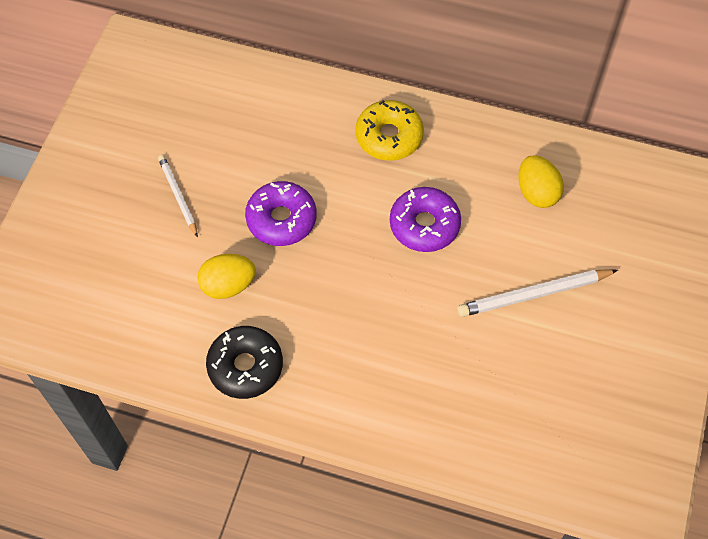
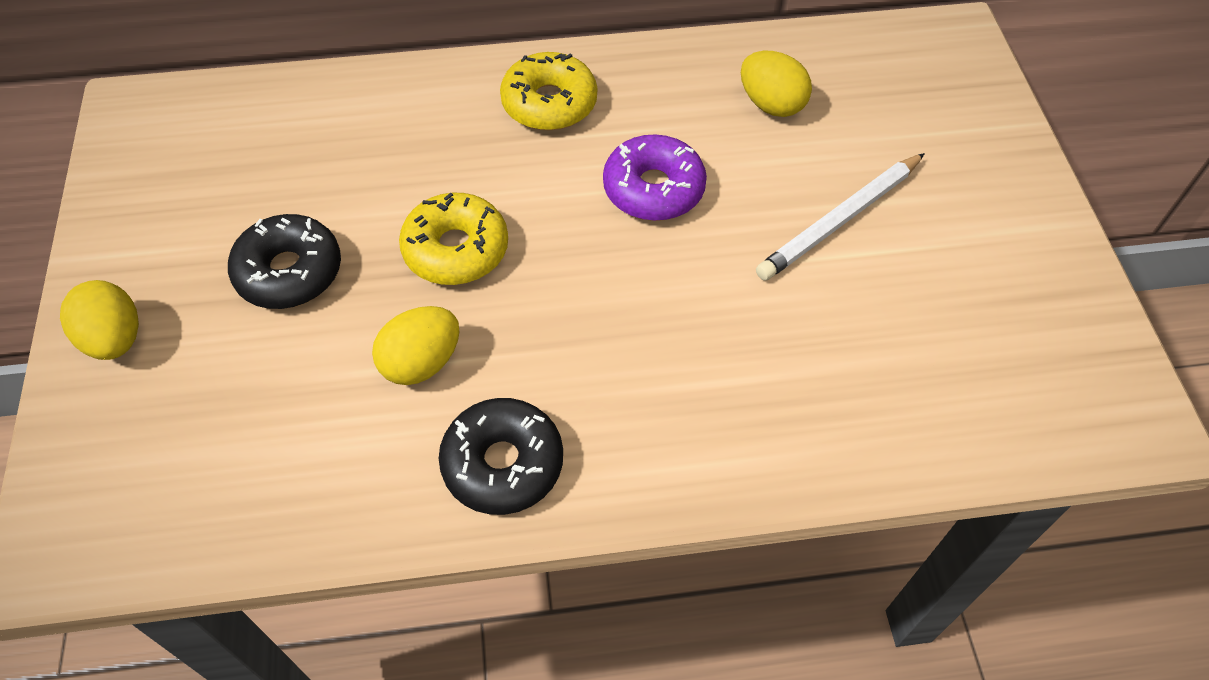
camera: 25 degrees left, 5 degrees down
(66, 201) = (115, 339): none -> yellow egg
(178, 196) = (289, 272): white pencil -> black donut
(281, 219) = (456, 249): purple donut -> yellow donut

